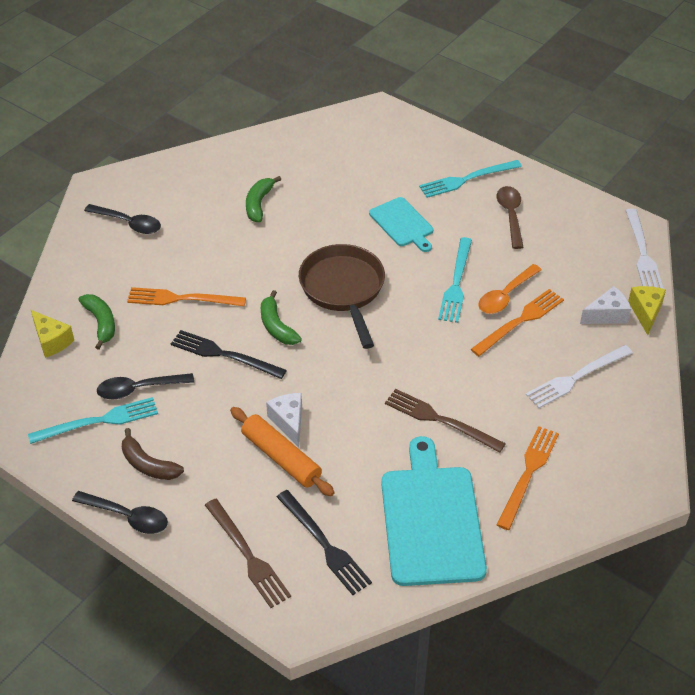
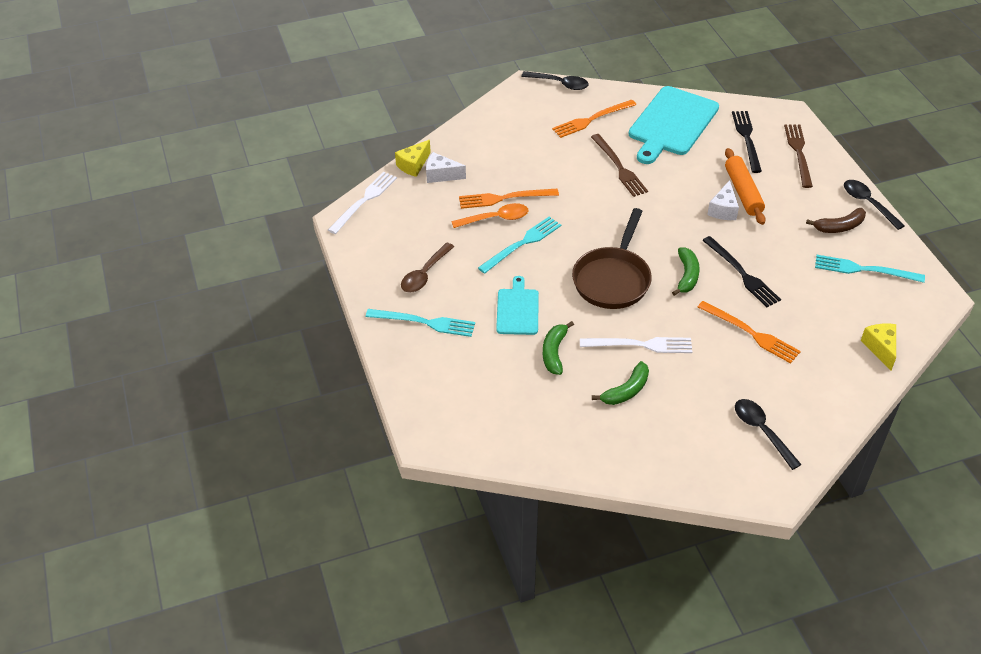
camera: 145 degrees left, 0 degrees up
(101, 323) = (831, 344): green banana -> green banana (554, 352)
(139, 389) = (822, 278): black spoon -> black spoon (559, 84)
(148, 465) = (839, 227): brown banana -> brown banana turned 90 degrees clockwise
(576, 377) = (505, 151): white fork -> white fork (640, 345)

